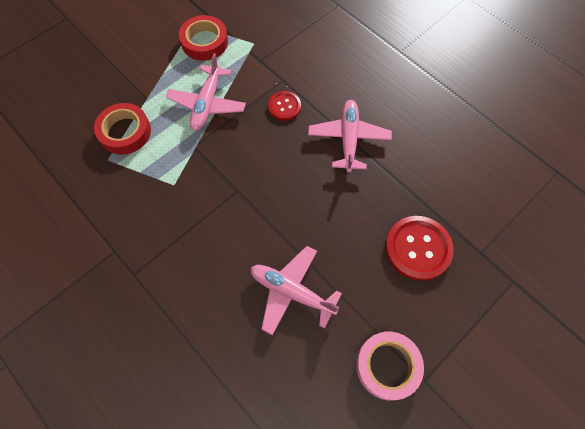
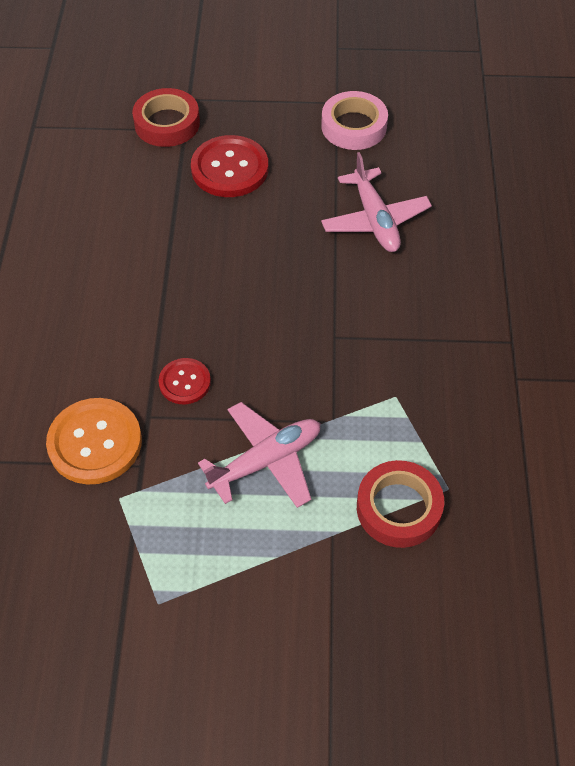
camera: 135 degrees left, 10 degrees down
(204, 42) = (176, 558): red tape -> red tape (167, 123)
(290, 53) = (95, 442): none -> orange button
(348, 139) = (165, 294): pink plane -> none

